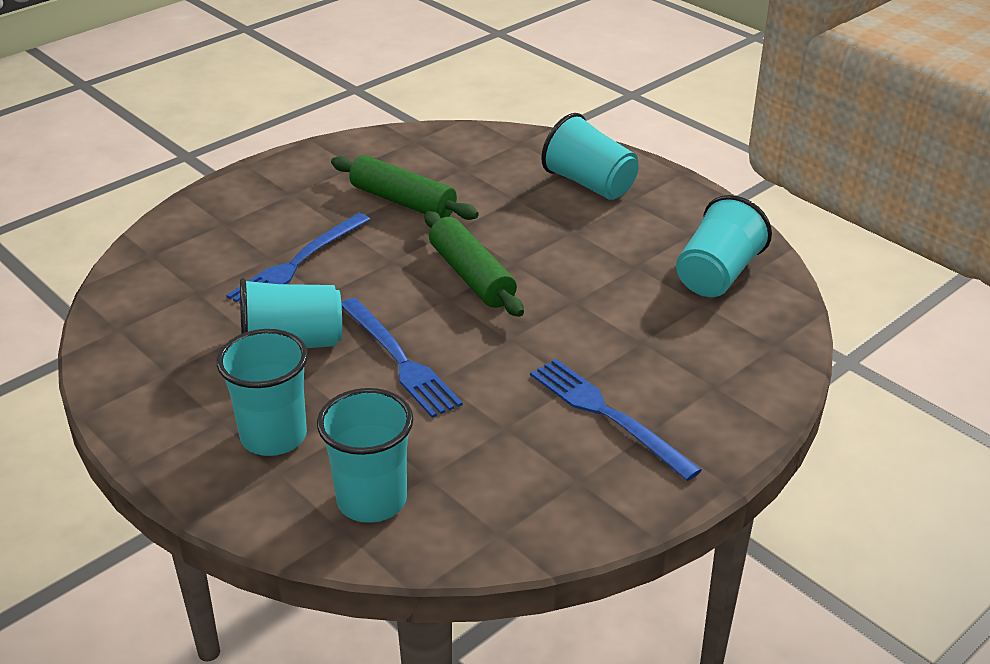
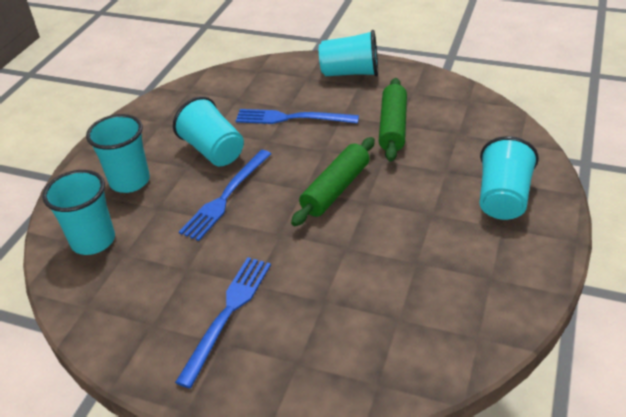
camera: 65 degrees right, 5 degrees up
(717, 275) = (446, 314): turquoise cup -> turquoise cup (350, 73)

